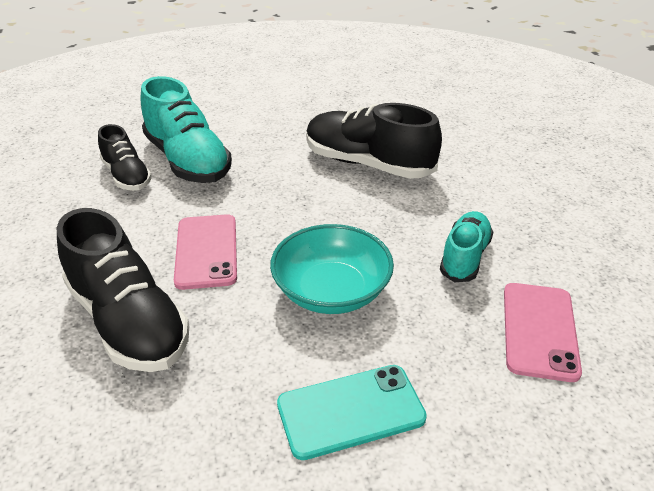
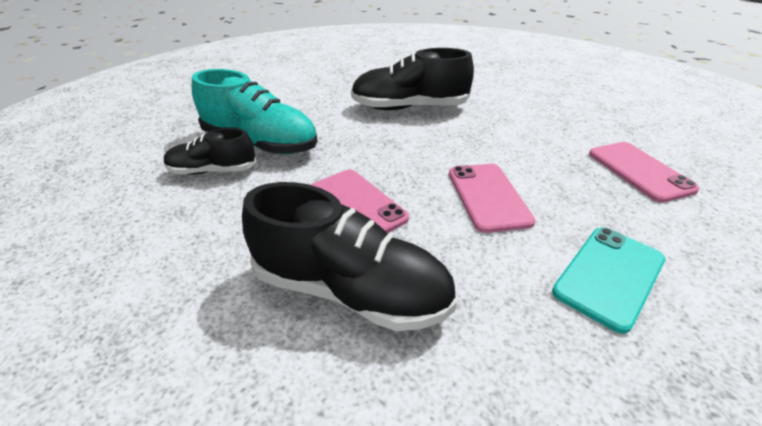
camera: 30 degrees left, 0 degrees up
(127, 176) = (213, 171): black shoe -> black shoe turned 150 degrees clockwise
(331, 291) = (488, 196): turquoise bowl -> pink phone
(464, 257) = (542, 144): turquoise shoe -> none

